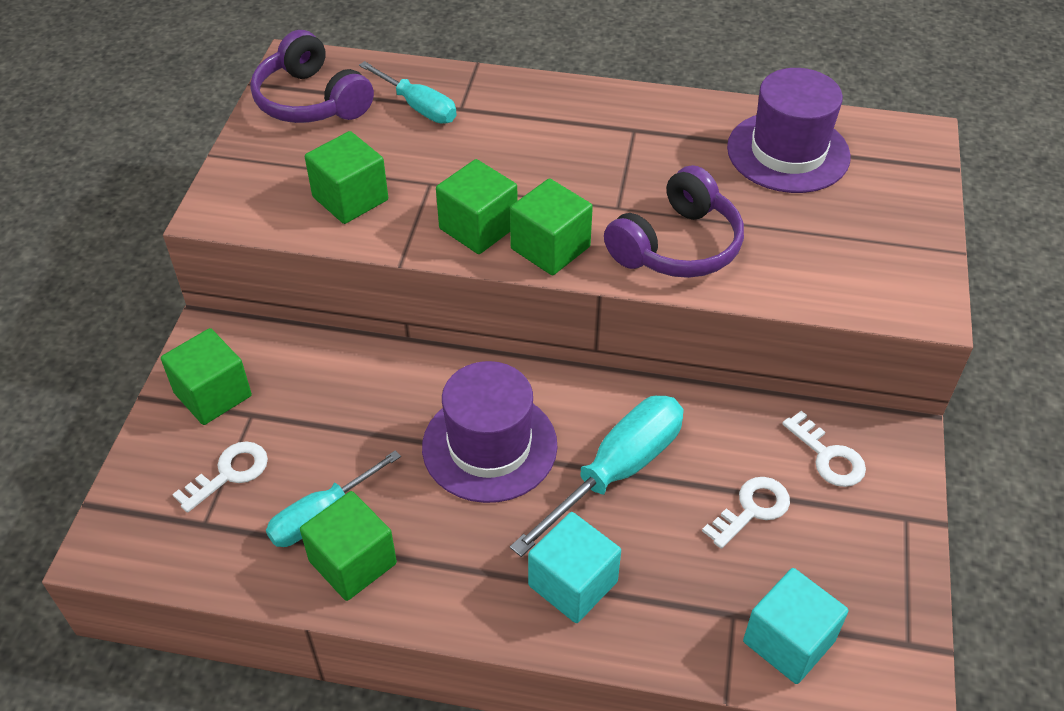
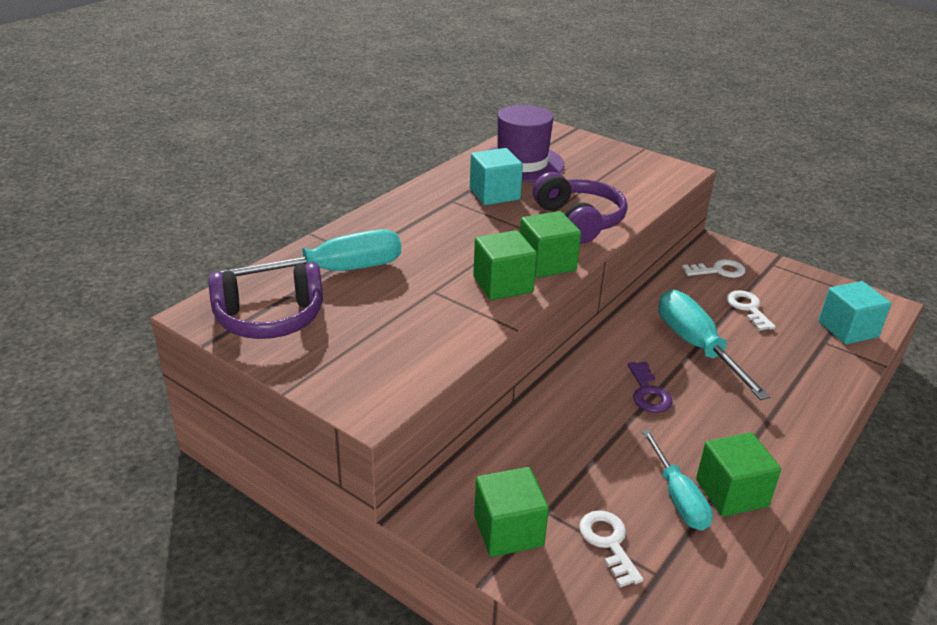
camera: 65 degrees left, 15 degrees down
(350, 198) = (419, 331): green cube -> none
(419, 107) = (337, 271): turquoise screwdriver -> turquoise screwdriver, size x1.56
(489, 446) = (648, 392): purple hat -> purple key
(573, 583) = (783, 394): turquoise cube -> turquoise cube (494, 194)

